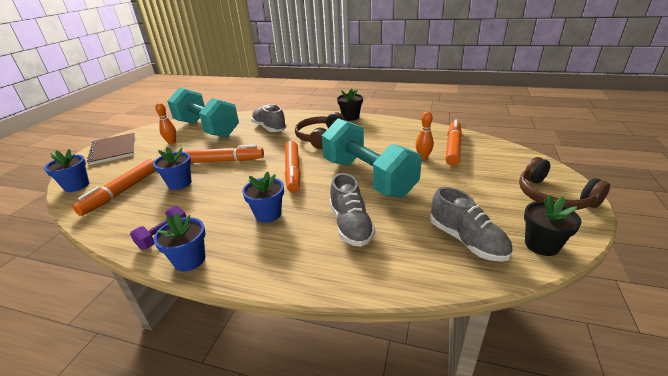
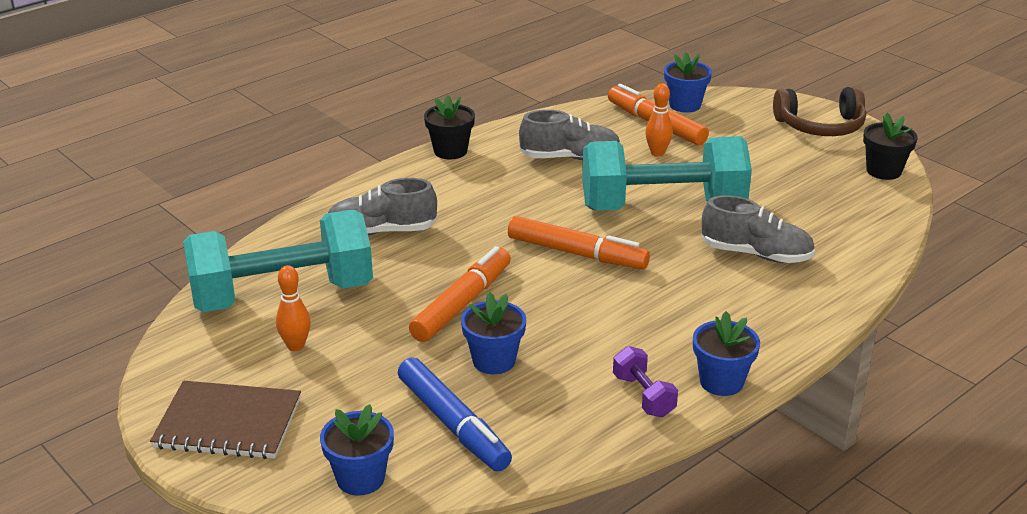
camera: 60 degrees left, 0 degrees up
(122, 191) = (453, 424): orange marker -> blue marker
(268, 214) = (674, 303): blue flower pot -> blue flower pot (685, 105)
(320, 137) = (490, 199): brown headphones -> none
(466, 240) = (845, 202): grey shoe -> grey shoe (570, 158)

